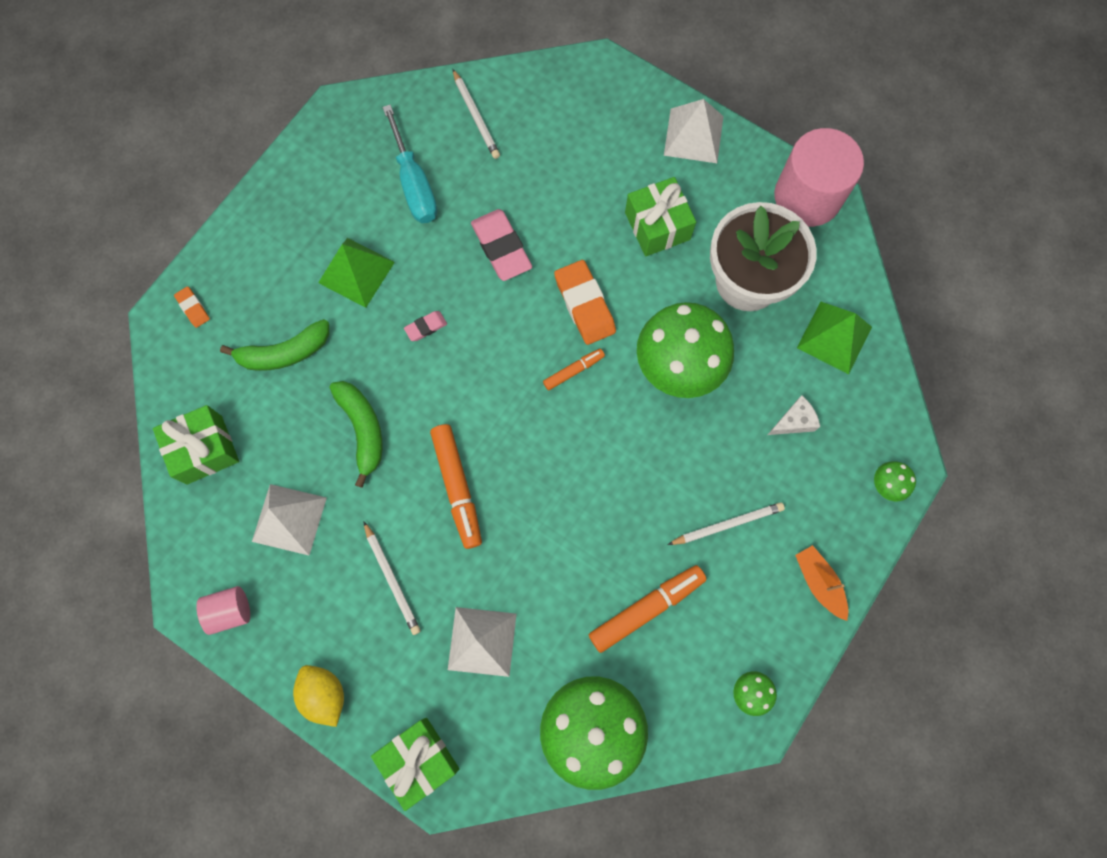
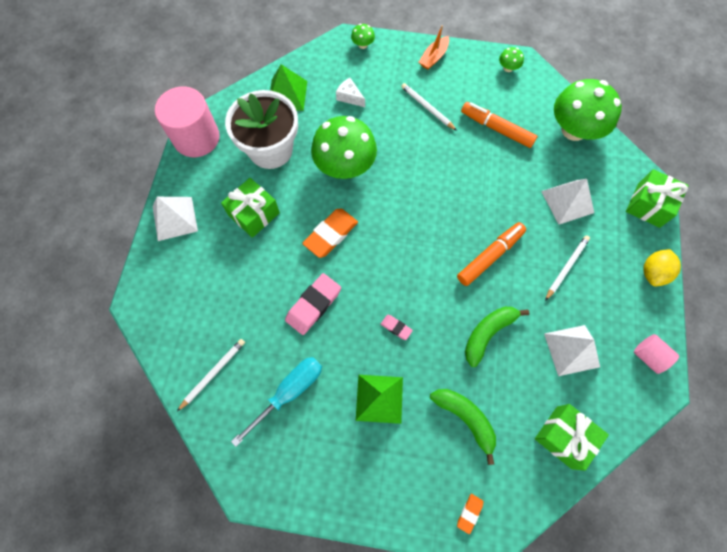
camera: 115 degrees left, 5 degrees down
(573, 371) = (379, 222): orange marker -> none

